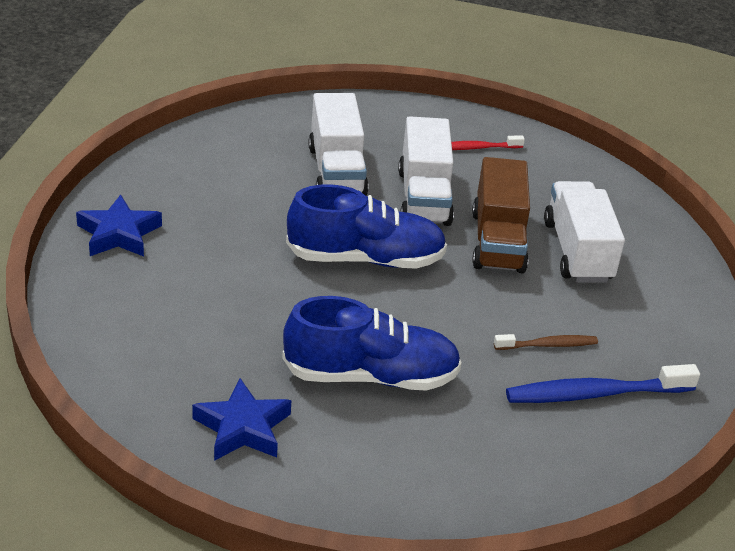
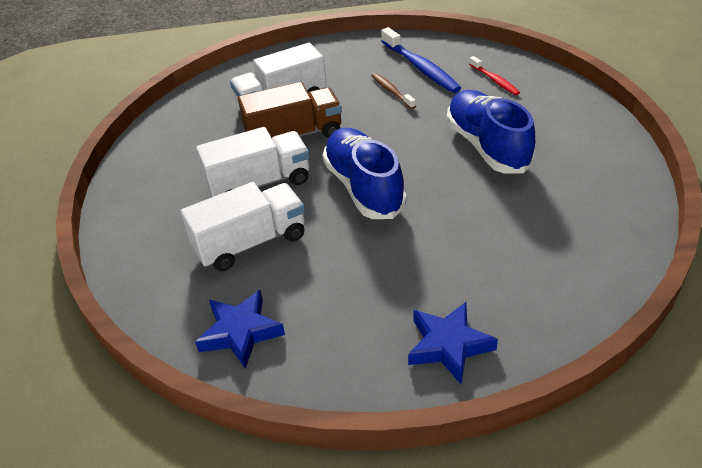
camera: 105 degrees left, 5 degrees up
(242, 427) = (589, 181): blue star -> blue star (240, 332)
(477, 148) = (165, 177): red toothbrush -> red toothbrush (494, 80)

